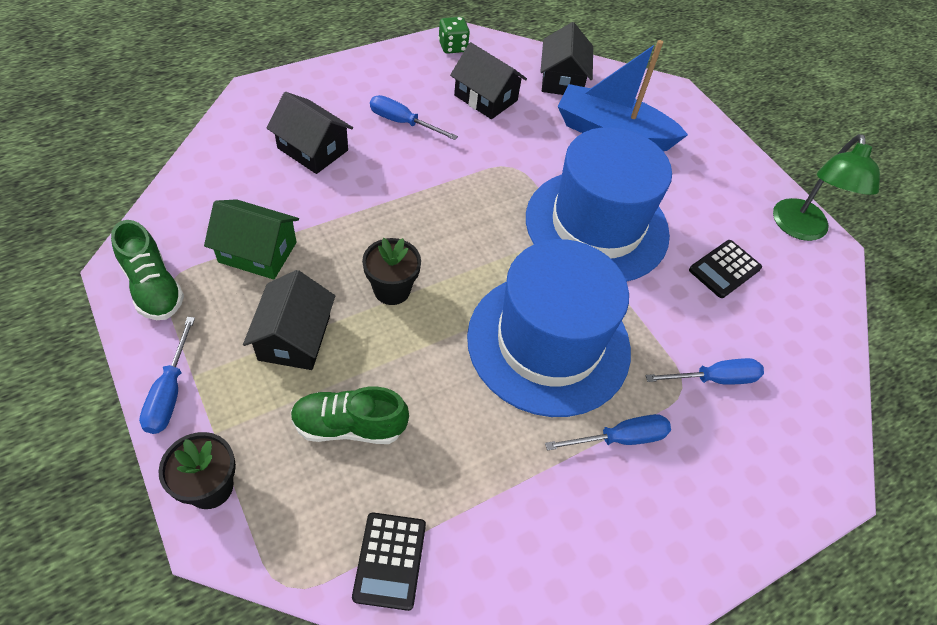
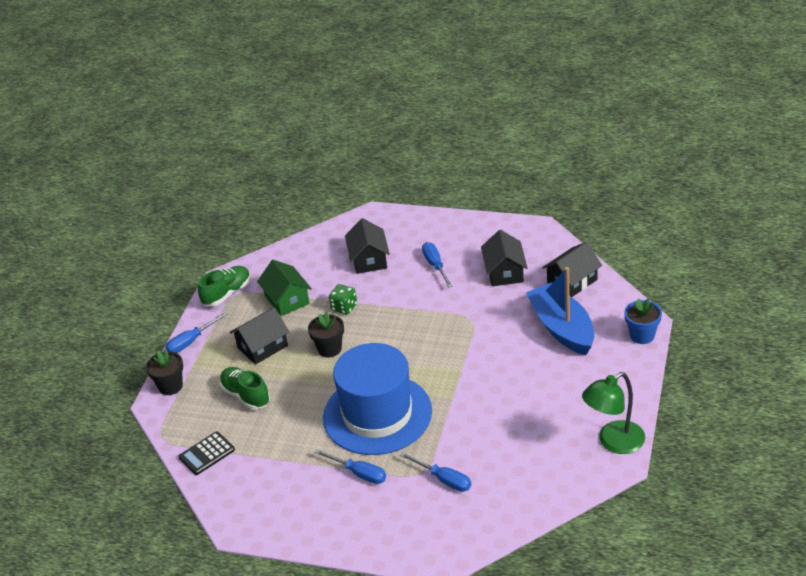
camera: 55 degrees right, 15 degrees down
(153, 287) = (227, 293): green shoe -> green shoe turned 150 degrees counterclockwise
(453, 47) = (523, 231): green dice -> green dice (344, 307)
(597, 225) = (480, 374): blue hat -> none
(687, 106) = (642, 335): none -> blue flower pot
(724, 269) = (528, 435): black calculator -> none

